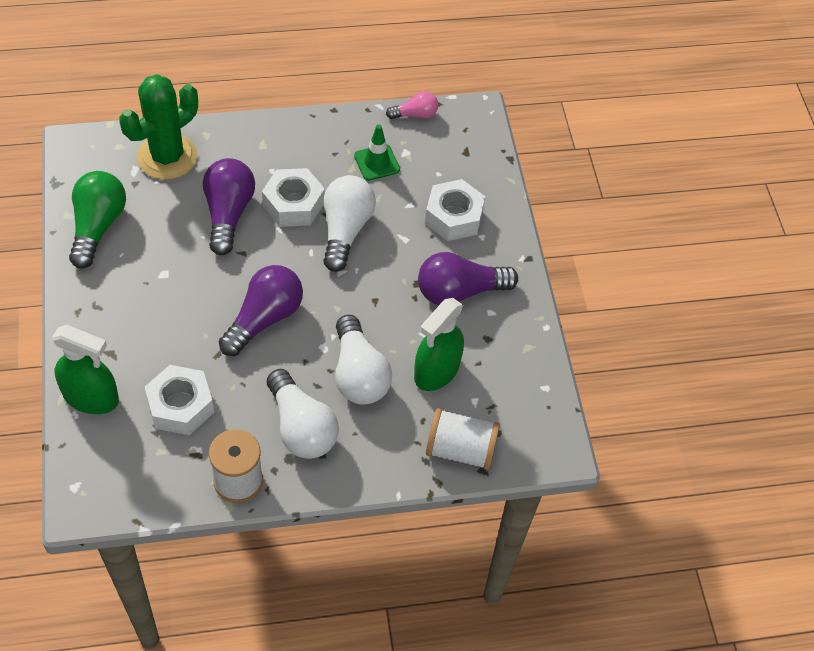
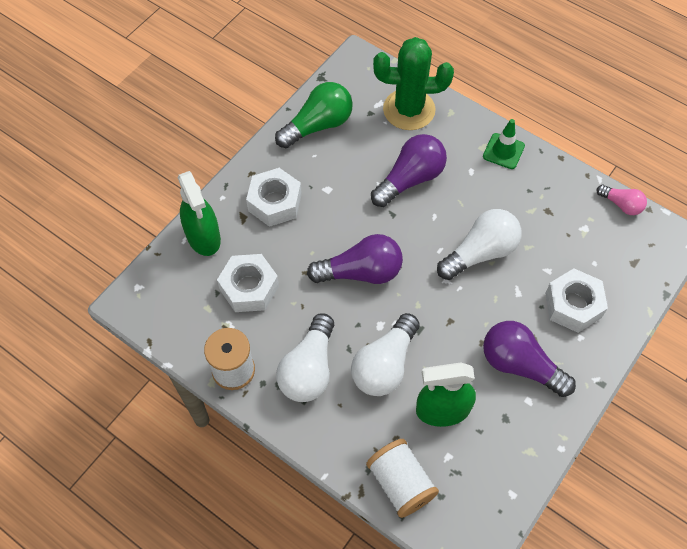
camera: 50 degrees right, 5 degrees up
(293, 204) = (462, 206): white nut -> white nut (275, 202)
(377, 162) = (554, 220): green traffic cone -> green traffic cone (503, 151)

